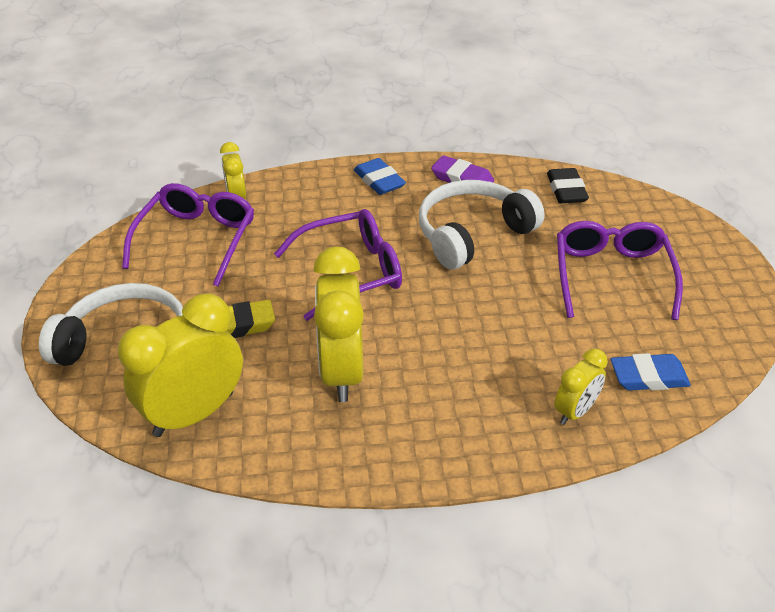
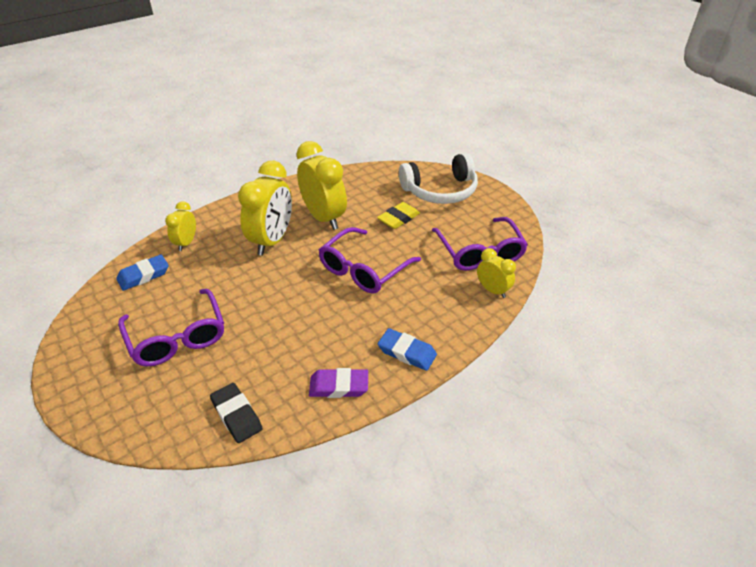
camera: 150 degrees right, 0 degrees up
(194, 414) = (378, 180): yellow clock -> yellow clock (272, 241)
(472, 234) = (299, 331): white headphones -> none

